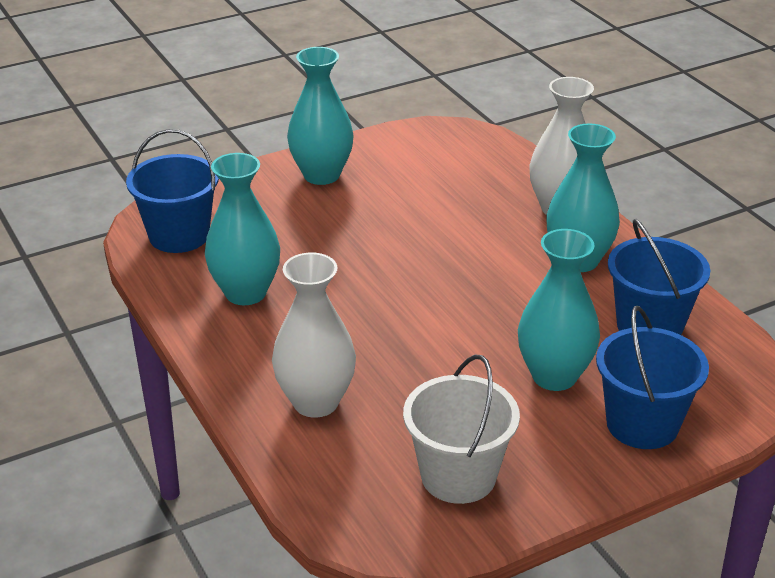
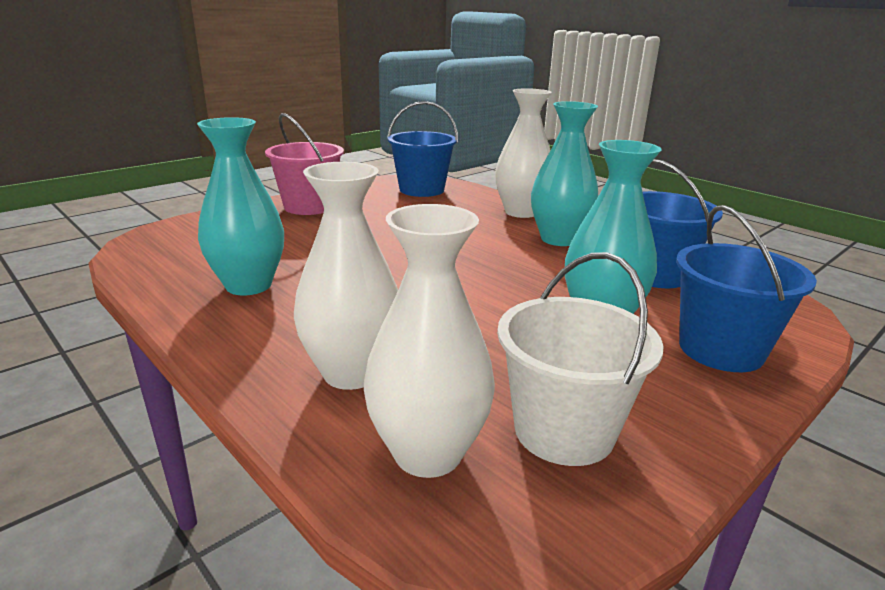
camera: 15 degrees left, 10 degrees down
(179, 235) = (173, 250): blue bucket -> blue bucket (421, 190)
(321, 175) = (309, 206): turquoise vase -> pink bucket
(352, 477) = (428, 453): none -> white vase

